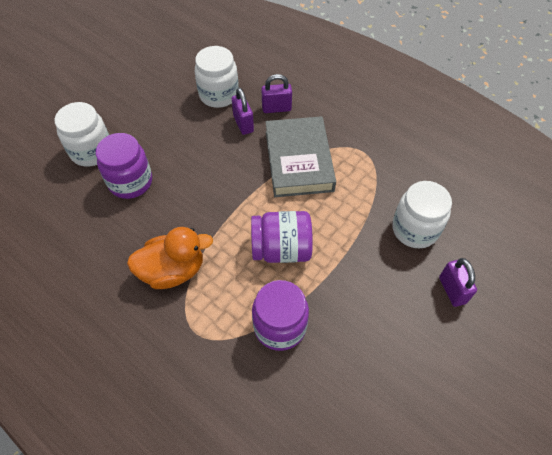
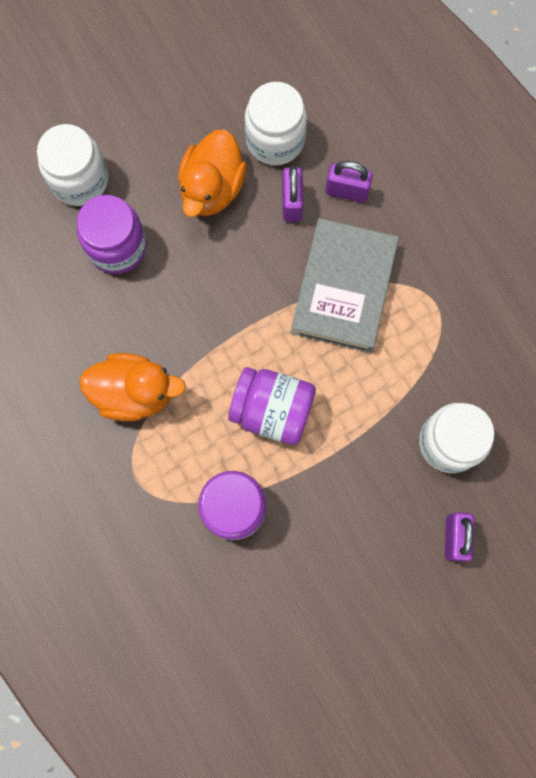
camera: 20 degrees right, 20 degrees up
(186, 130) = (212, 188): none -> orange duck

